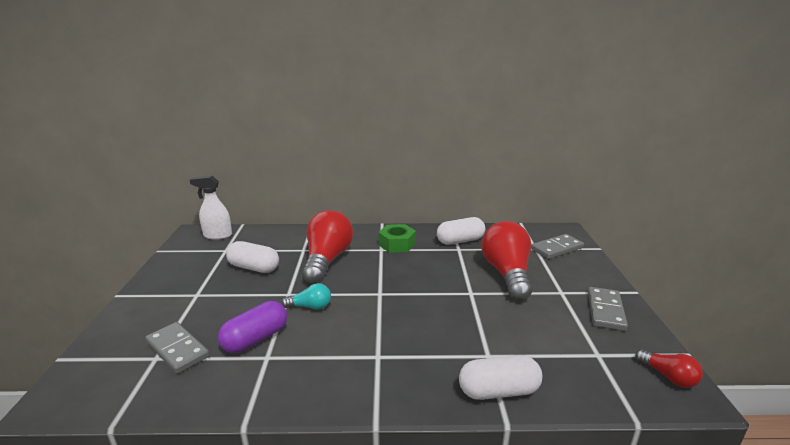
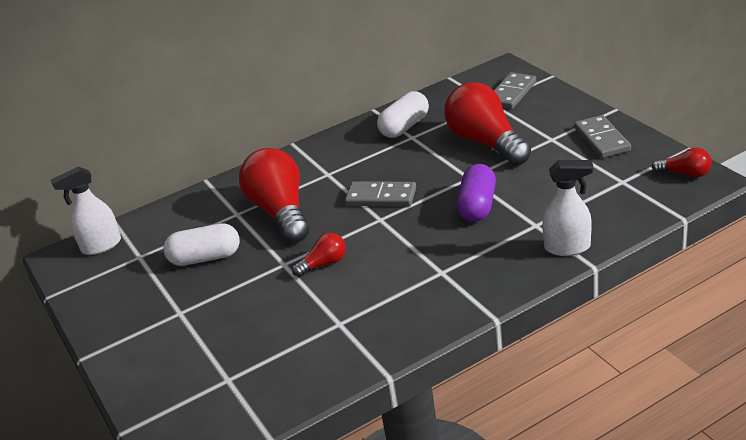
camera: 25 degrees left, 10 degrees up
(178, 349) = (239, 362): grey domino -> grey domino (381, 197)
(256, 339) = (307, 316): purple capsule -> purple capsule (477, 206)
(310, 307) = (324, 264): turquoise light bulb -> red light bulb
(397, 244) = (338, 160): green nut -> none
(498, 391) = (567, 247): white capsule -> white spray bottle

